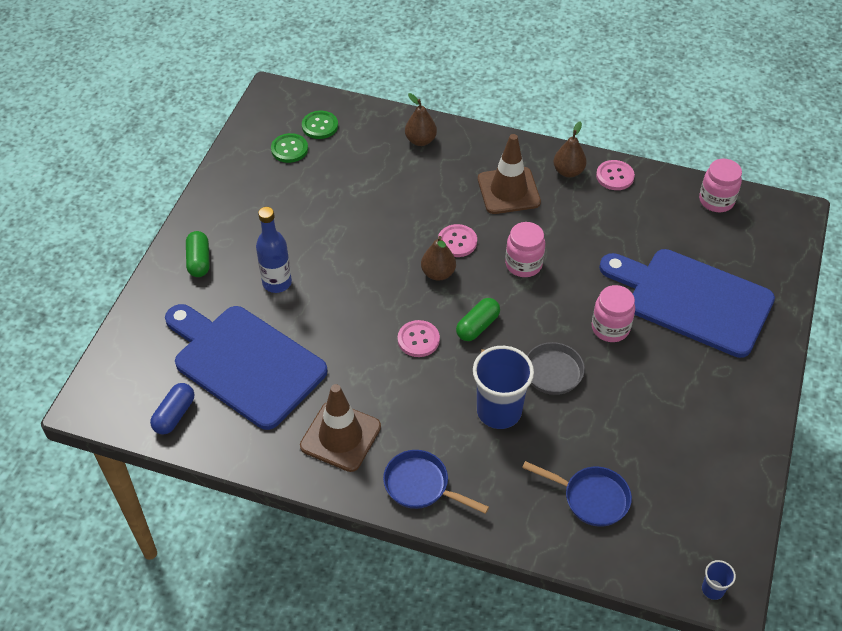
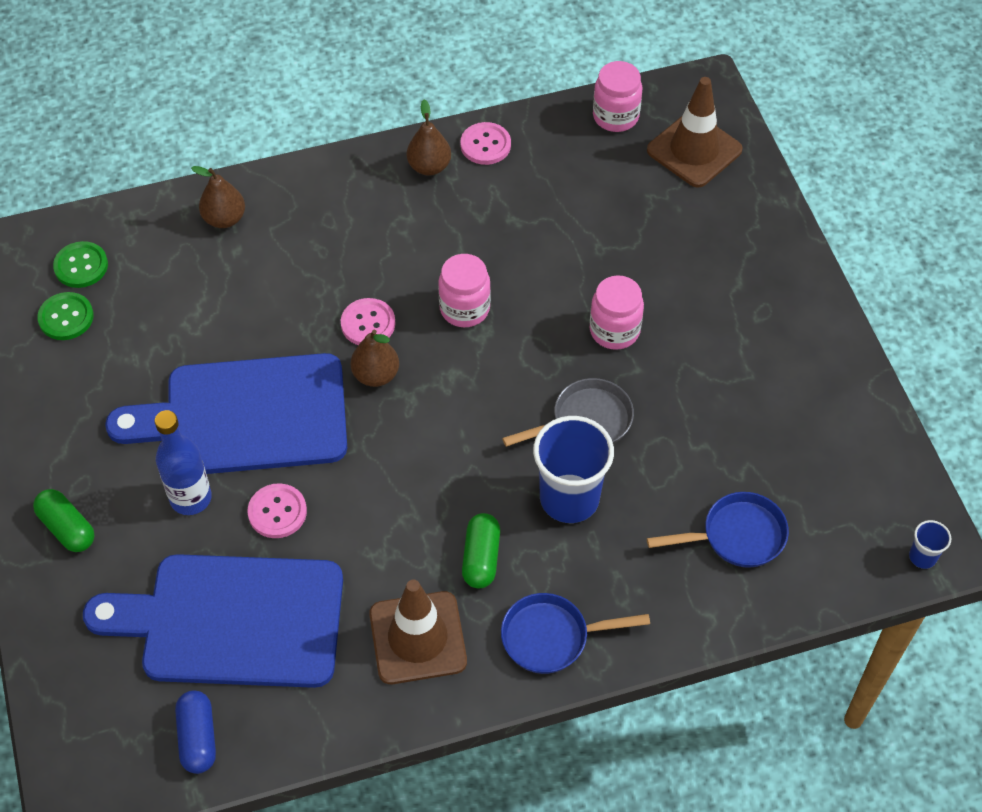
camera: 35 degrees left, 5 degrees up
(418, 339) = (416, 469): pink button -> pink button (277, 512)
(477, 326) = (470, 413): green capsule -> green capsule (481, 558)
(508, 191) = (379, 227): brown traffic cone -> brown traffic cone (694, 150)
(692, 300) = (675, 248): blue cutting board -> blue cutting board (246, 416)

